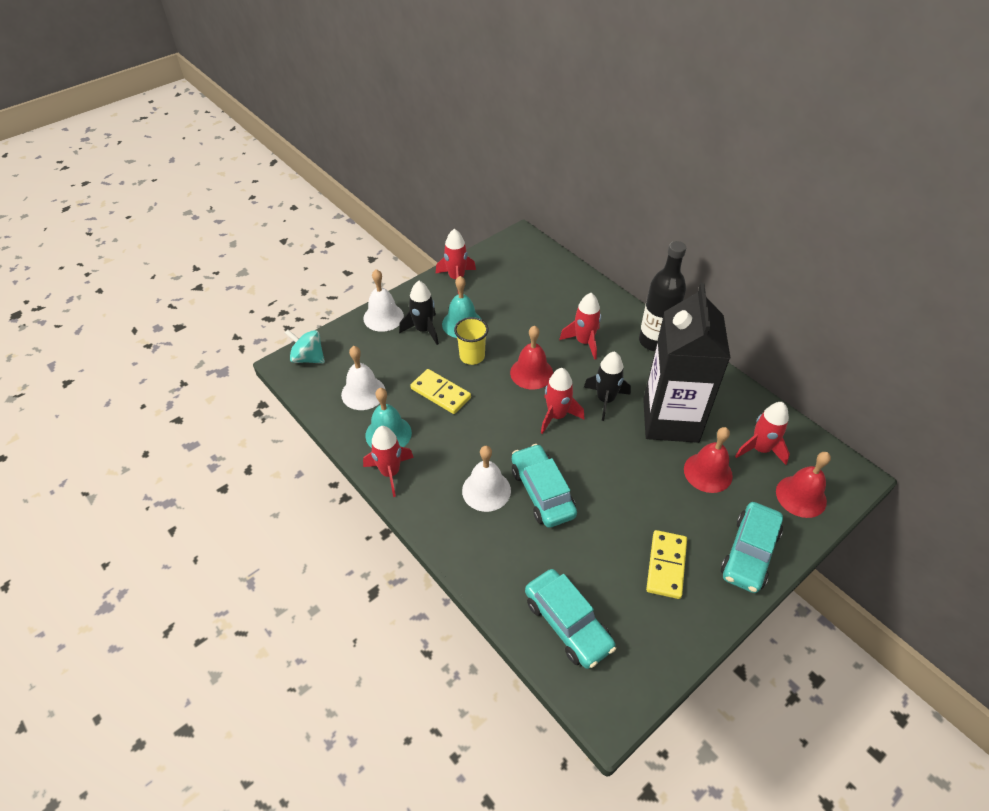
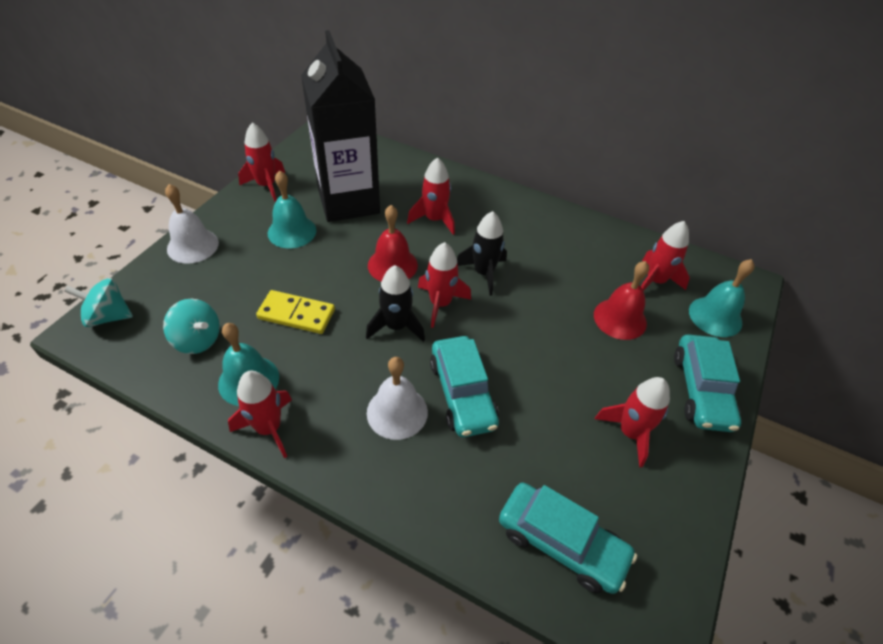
camera: 25 degrees left, 0 degrees up
(363, 393) = (198, 339): white bell -> turquoise spinning top
(423, 330) = (248, 249): black rocket -> black rocket (396, 326)
(472, 356) = (317, 264): yellow cup -> none
(542, 492) = (462, 393): turquoise car -> turquoise car turned 150 degrees counterclockwise
(655, 341) = (505, 203): black bottle -> none
(666, 565) = (630, 432): yellow domino -> red rocket
(670, 420) = (558, 276): black carton -> black carton (348, 201)
(801, 496) = (715, 316): red bell -> turquoise bell

